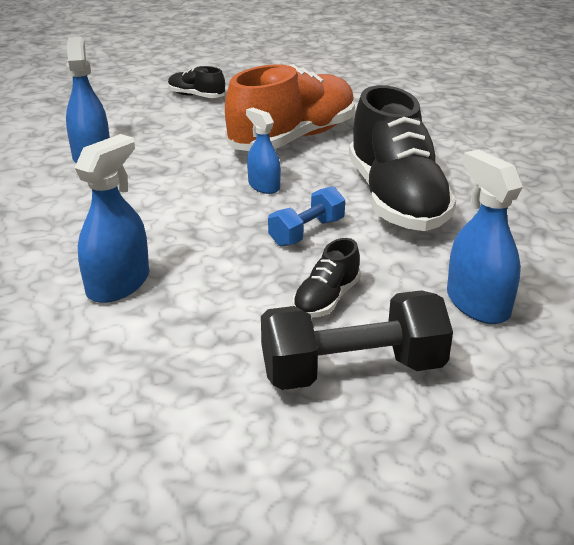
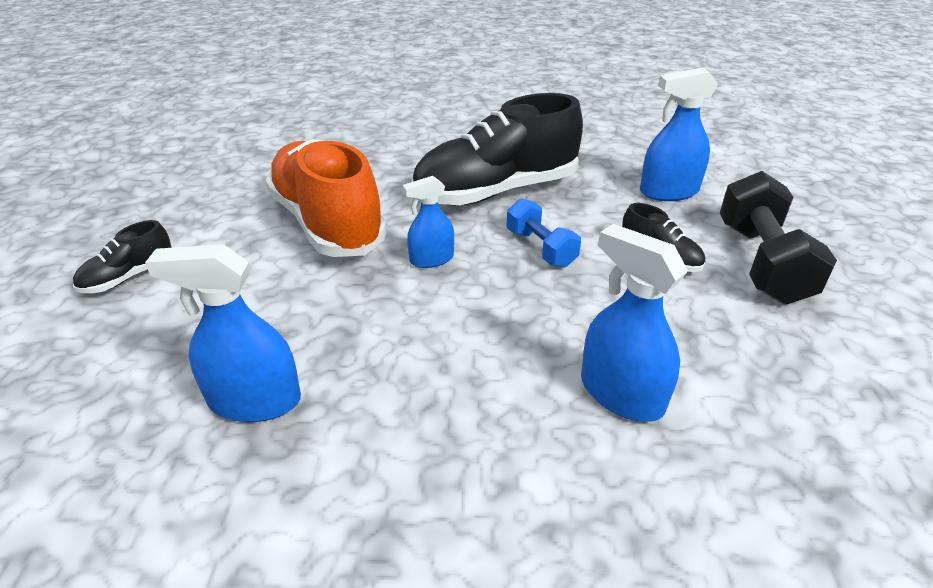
camera: 75 degrees left, 5 degrees up
(396, 200) = (496, 191): black shoe -> black shoe turned 150 degrees clockwise

